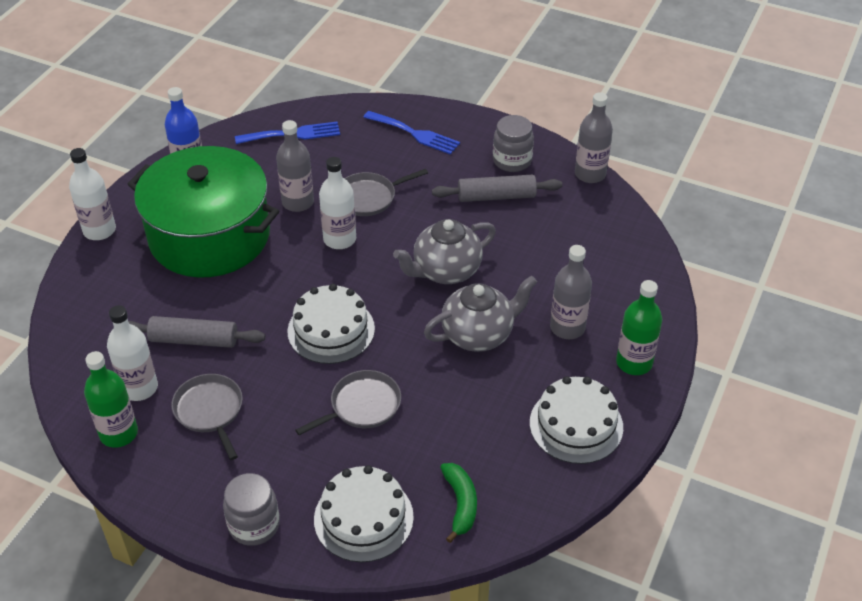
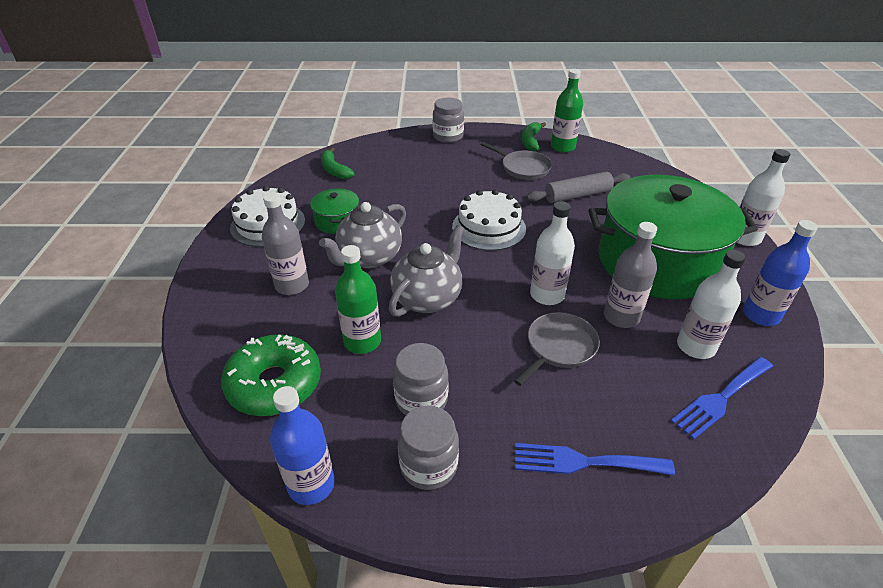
camera: 155 degrees right, 5 degrees down
(139, 388) = (578, 166): white bottle -> white bottle (695, 346)
(147, 465) = (531, 141): none -> green banana
(362, 406) = (429, 194): grey pan -> none
(363, 518) = (389, 152): white cake -> none
(492, 400) = (337, 221): none -> green pot
(496, 196) = (421, 400): grey rolling pin -> grey jar
(590, 174) = (311, 484): grey bottle -> blue bottle
(602, 241) = (275, 384): none -> green donut
(634, 363) = (225, 276): green bottle -> green bottle (362, 341)

